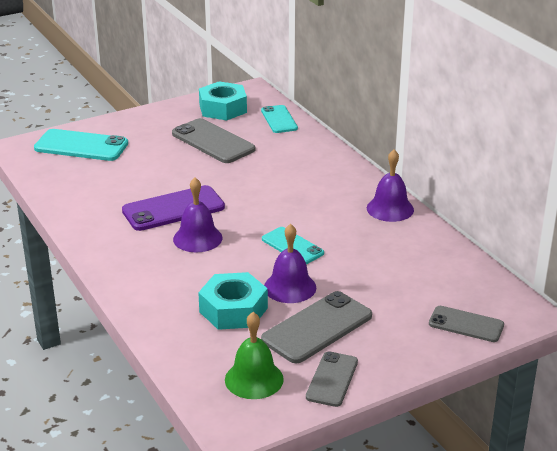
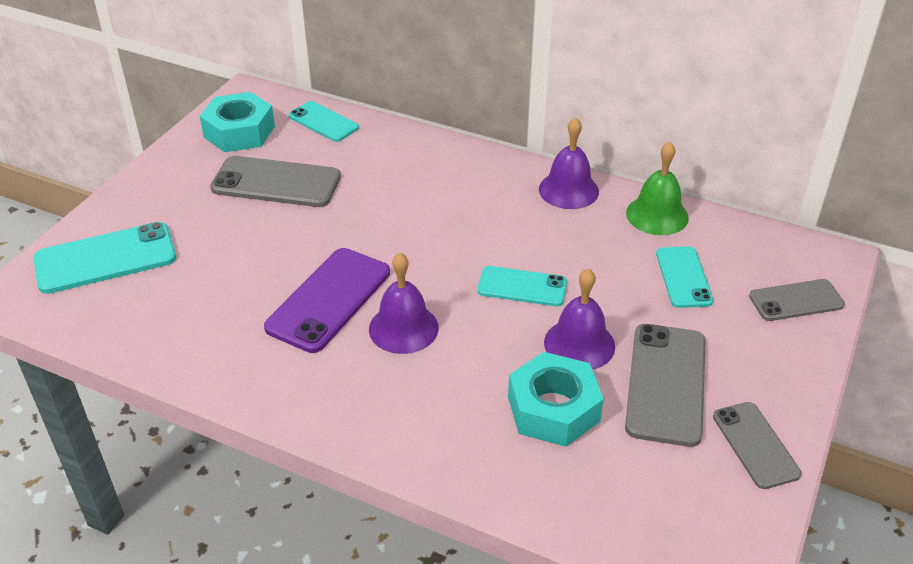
camera: 35 degrees left, 10 degrees up
(254, 379) = (680, 494): green bell -> green bell (657, 215)
(404, 282) = (683, 277): none -> turquoise phone

